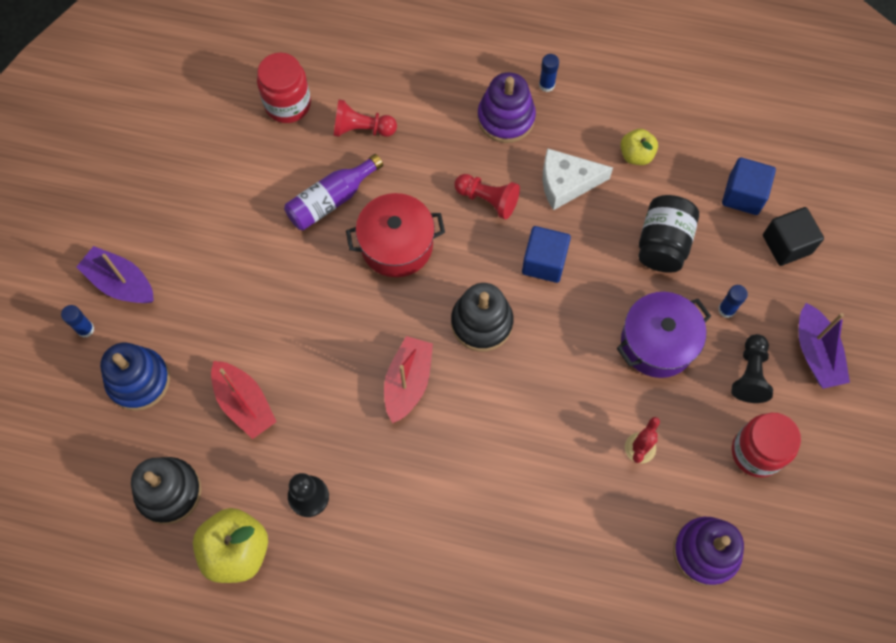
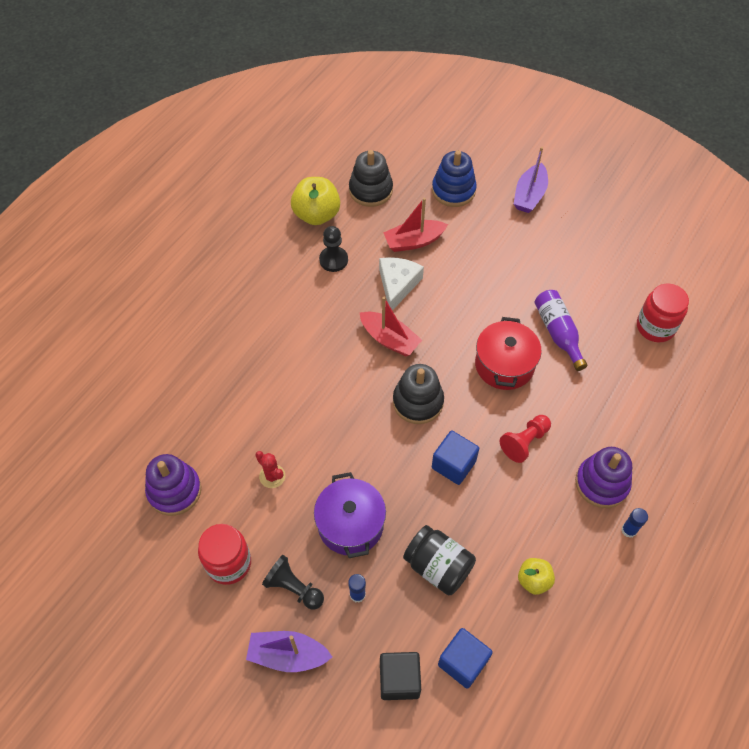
camera: 110 degrees right, 10 degrees down
(85, 329) = (501, 171): blue glue stick -> none
(121, 283) = (529, 195): purple boat -> purple boat turned 150 degrees clockwise
(362, 129) = (618, 371): red pawn -> none
(566, 183) = (522, 509): white cheese -> white cheese (397, 285)

